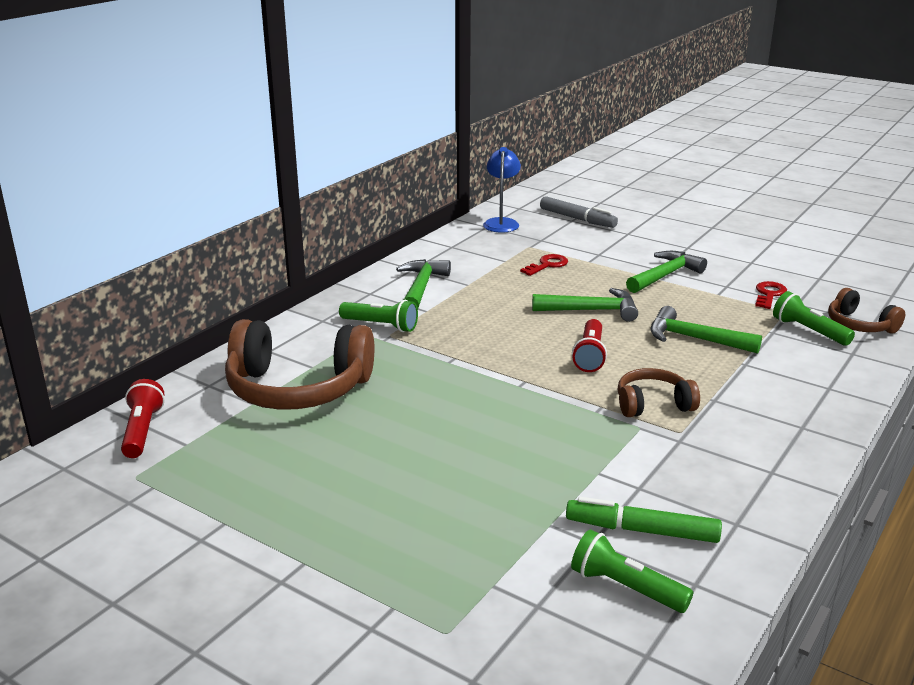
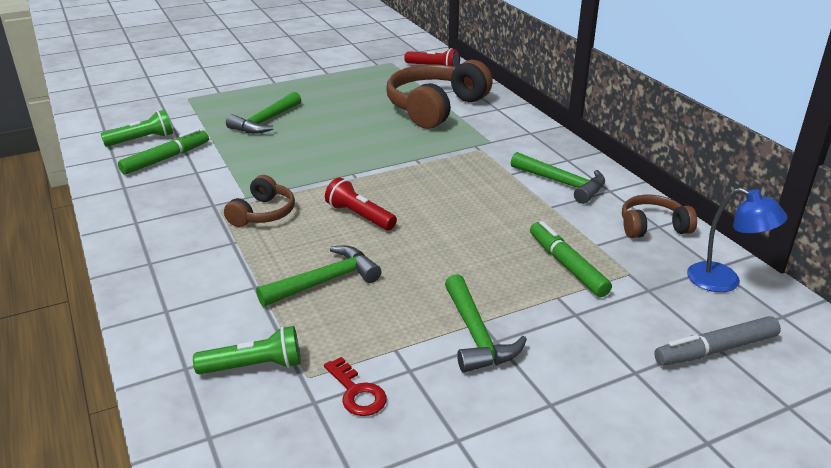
camera: 120 degrees right, 5 degrees up
(381, 325) = (500, 150): green flashlight -> none
(547, 265) = (567, 265): red key -> green marker
(592, 310) = (437, 249): green hammer -> green hammer (265, 121)
(859, 325) = (218, 419): brown headphones -> brown headphones (652, 227)

